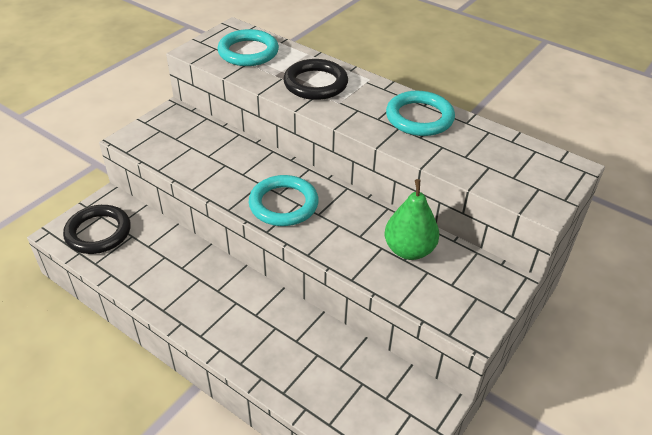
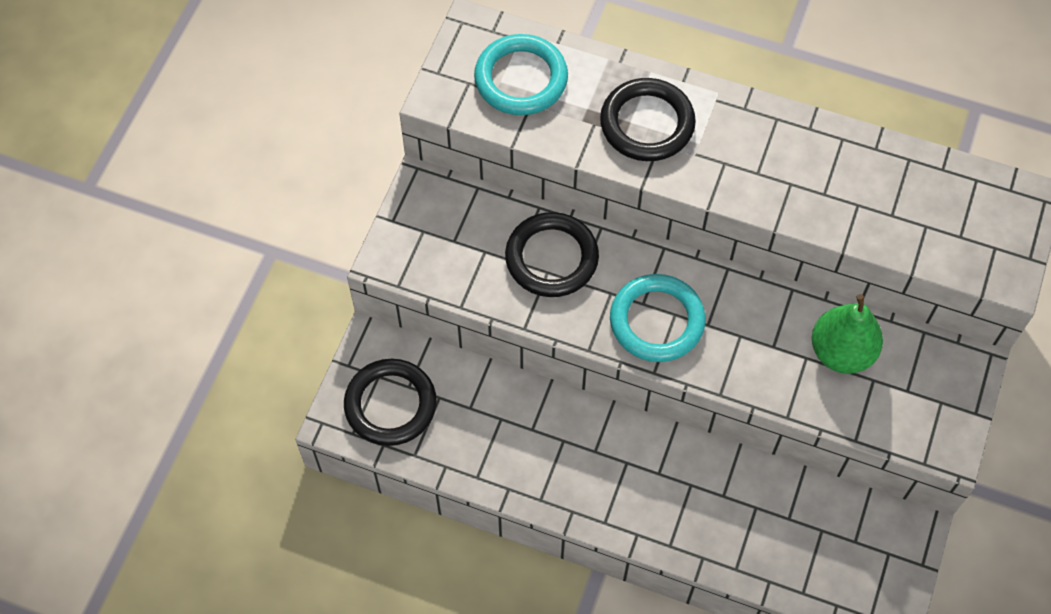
camera: 15 degrees left, 20 degrees up
(232, 158) = (551, 258): none -> black ring
(419, 117) = (812, 156): turquoise ring -> none

